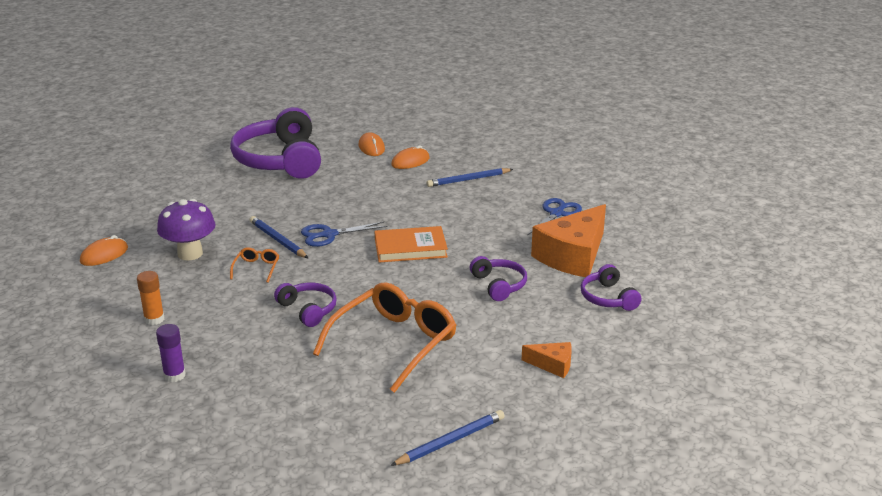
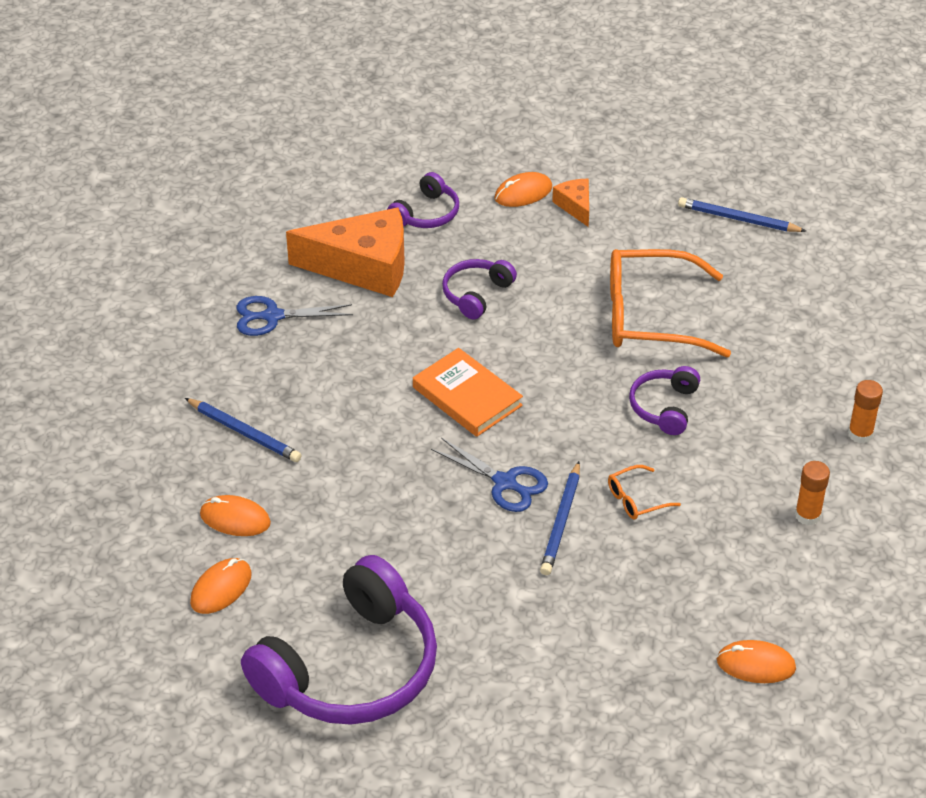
camera: 125 degrees left, 15 degrees up
(174, 375) = (860, 434): purple glue stick -> orange glue stick
(190, 254) = (669, 582): purple mushroom -> none
(593, 348) = (523, 193): none -> orange mouse

